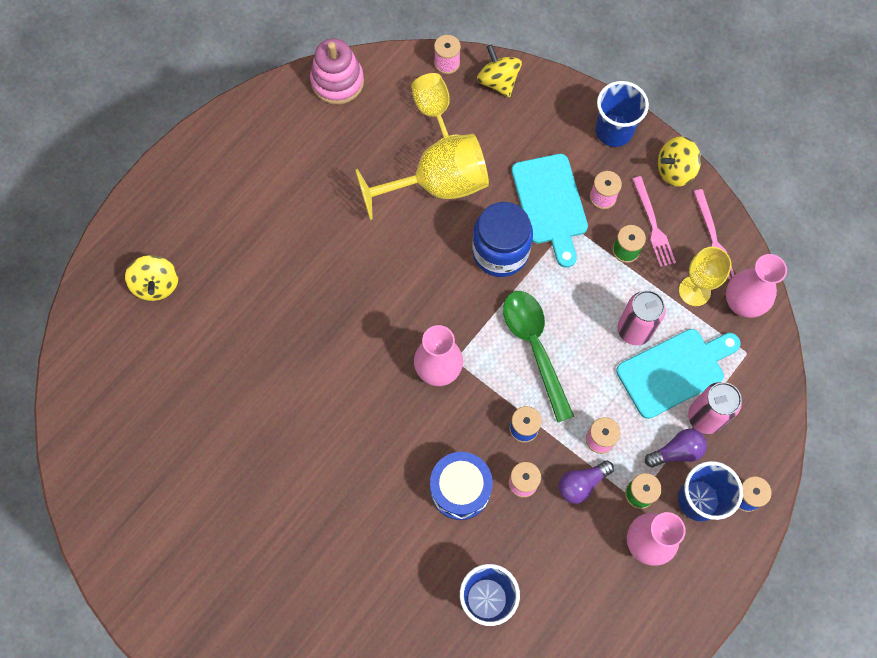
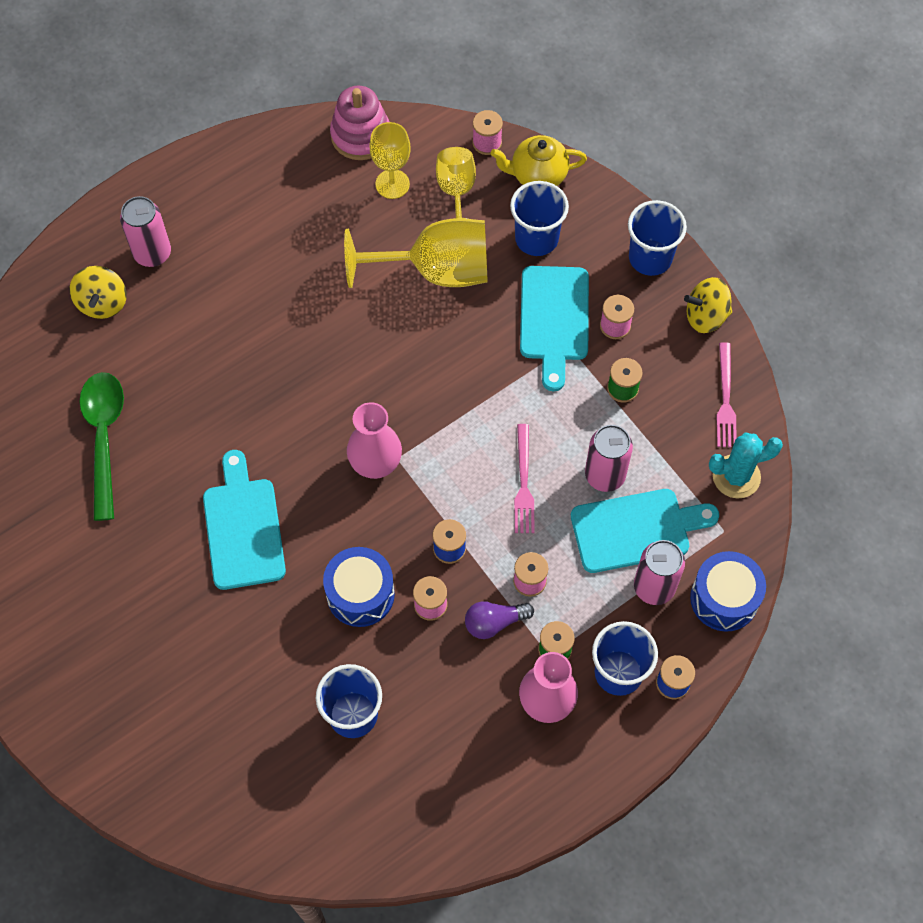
camera: 15 degrees right, 5 degrees down
(187, 229) = (152, 253): none -> pink can
(341, 456) = (243, 527): none -> turquoise cutting board
(498, 81) = (537, 175): yellow spinning top -> yellow teapot
(500, 252) = (482, 357): blue jar -> none
(514, 137) = (536, 238): none -> blue cup
(535, 347) = (488, 467): green spoon -> green spoon (104, 438)
(653, 225) = (662, 368): pink fork -> pink fork (523, 483)
(676, 451) = (610, 615): purple light bulb -> none
(694, 291) = (686, 450): yellow goblet -> yellow goblet (392, 184)
(742, 303) = (736, 476): pink vase -> turquoise cactus
(765, 412) = (724, 598): none -> blue drum

